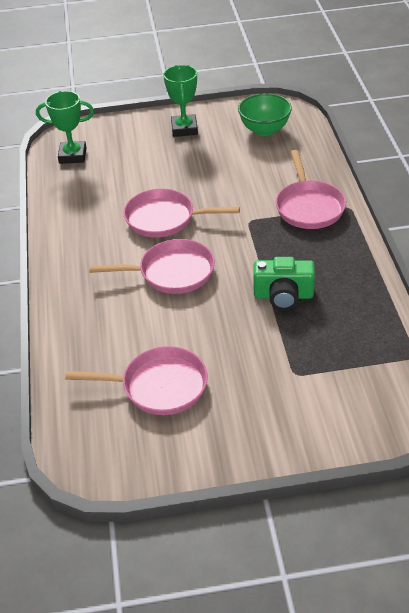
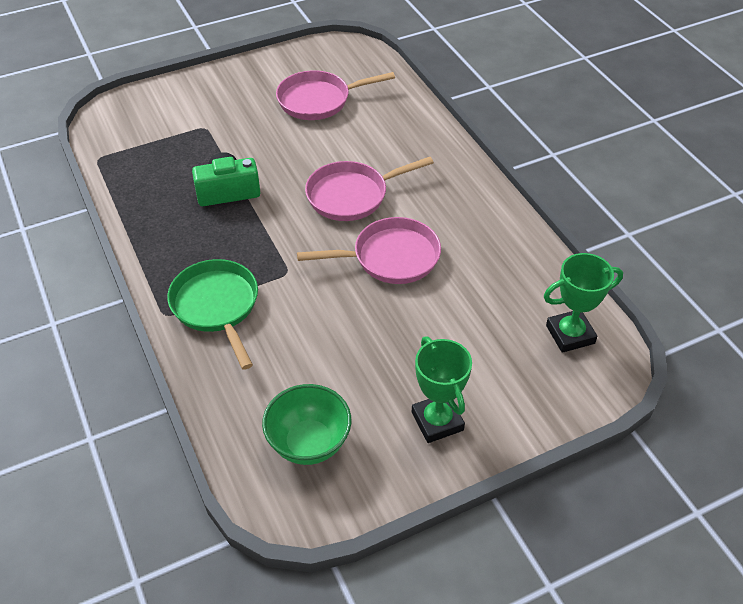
camera: 160 degrees right, 5 degrees up
(309, 206) = (217, 307): pink pan -> green pan

